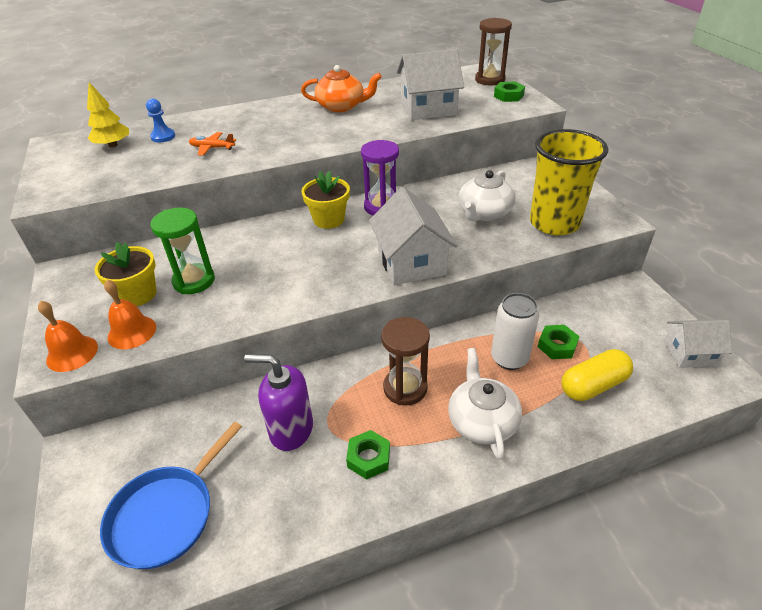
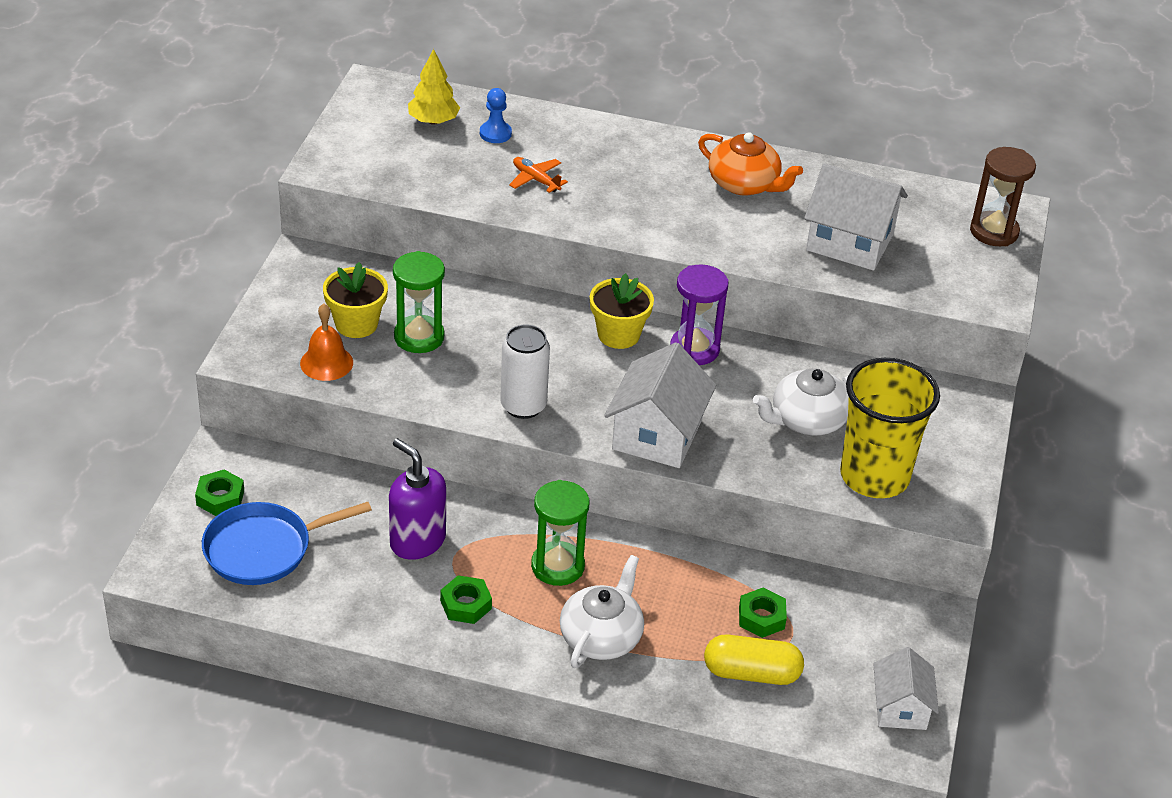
camera: 30 degrees right, 0 degrees up
(72, 353) = (263, 356): orange bell -> none
(405, 388) = (557, 566): brown hourglass -> green hourglass
(508, 96) = (982, 273): green nut -> green nut (220, 498)
(509, 358) = (694, 600): white can -> white can (523, 406)
(690, 353) = (900, 708): white house -> white house turned 60 degrees clockwise

